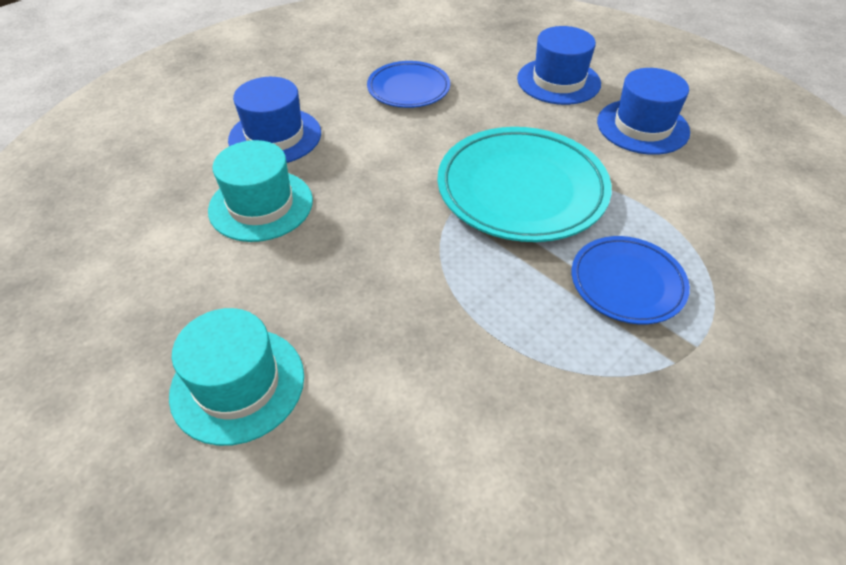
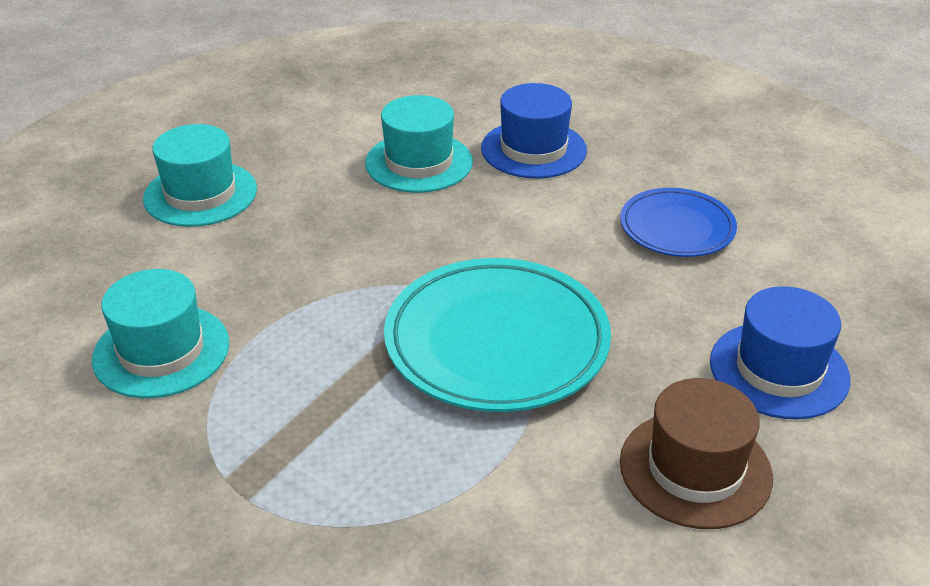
camera: 80 degrees right, 10 degrees down
(511, 415) = (161, 351): none -> turquoise hat
(627, 283) = (344, 439): blue plate -> none
(642, 127) = (695, 469): blue hat -> brown hat

